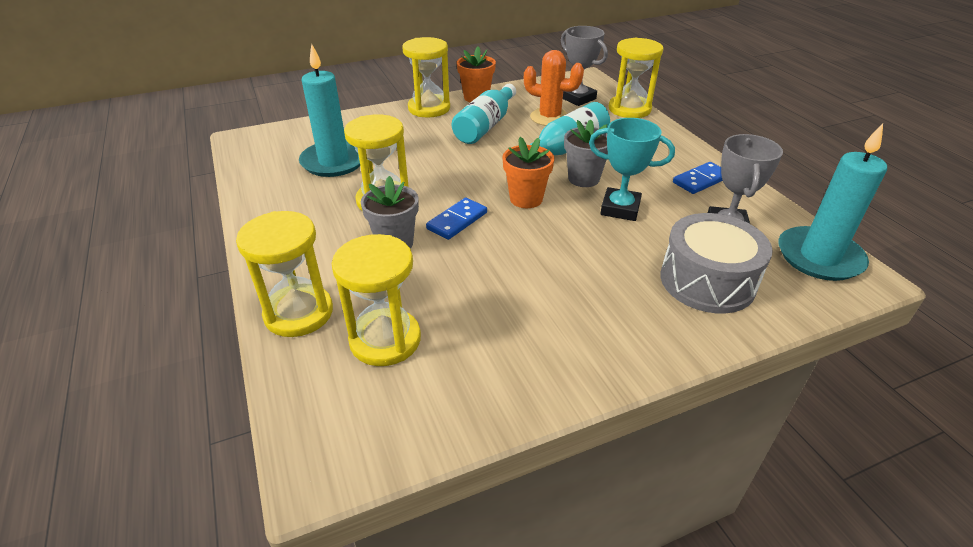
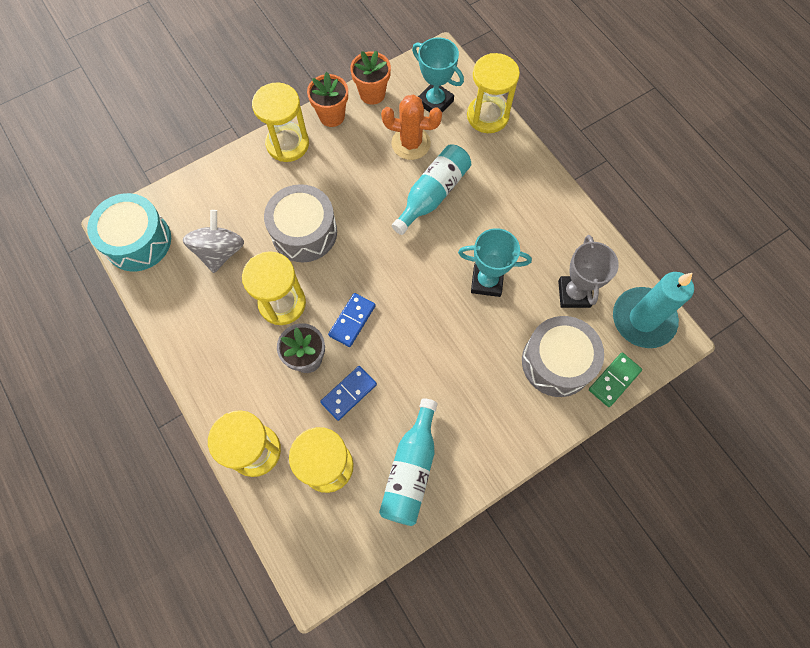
camera: 10 degrees left, 30 degrees up
(256, 148) = (138, 241): none -> turquoise drum
(334, 162) = (220, 251): turquoise candle -> grey spinning top
(425, 158) = (304, 232): none -> grey drum
(485, 126) = (350, 168): turquoise bottle -> turquoise bottle (411, 469)
(526, 199) = (405, 280): orange flower pot -> orange flower pot (372, 94)
(578, 98) = (435, 102): grey trophy -> turquoise trophy
(583, 179) = (452, 242): grey flower pot -> none
(700, 180) = (554, 228): blue domino -> blue domino (348, 393)
(788, 306) = (614, 380): none -> green domino

